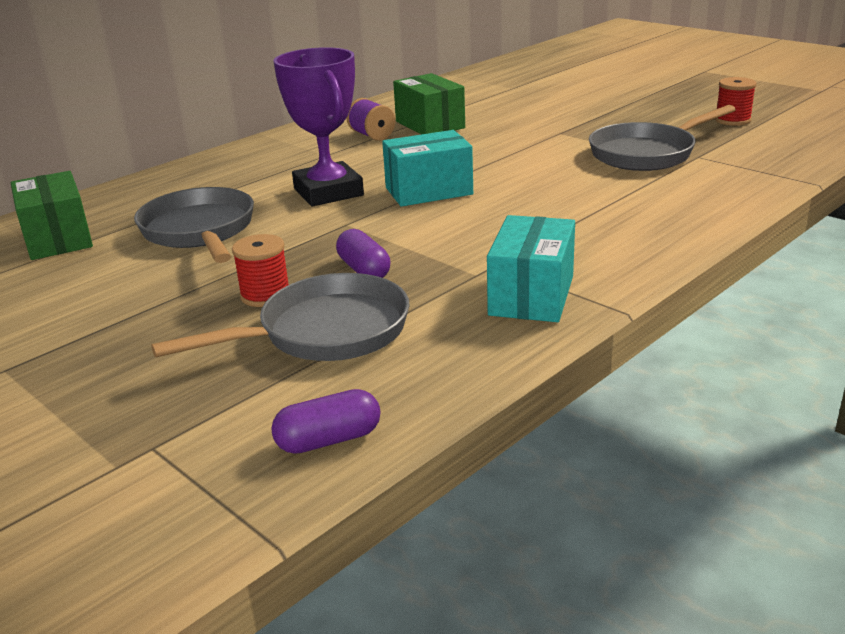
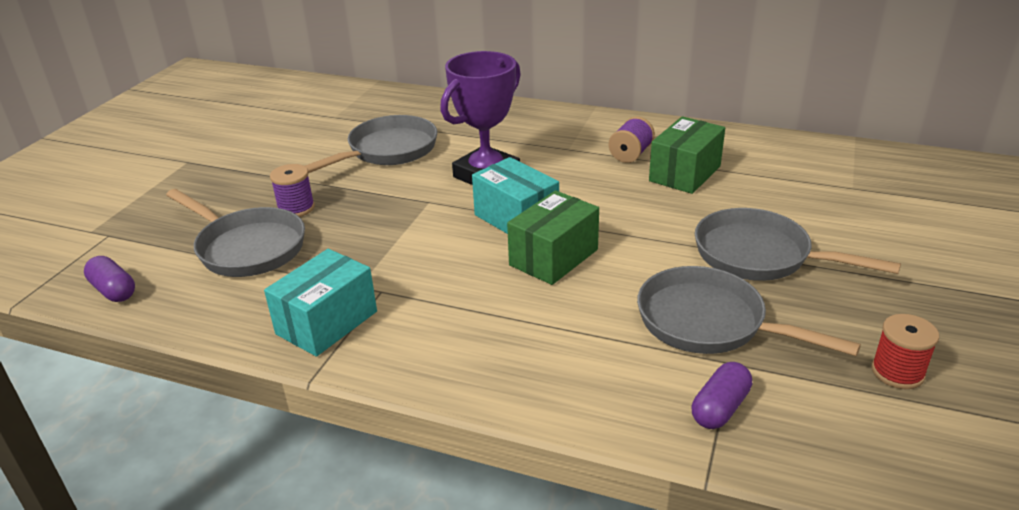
camera: 65 degrees right, 5 degrees up
(58, 238) = (356, 110): green box -> green box (553, 257)
(265, 295) = (296, 208): red spool -> purple spool
(364, 270) = (348, 234): purple capsule -> purple capsule (720, 408)
(531, 295) = (327, 323): turquoise box -> turquoise box turned 45 degrees counterclockwise
(574, 126) = (759, 256): none -> grey pan

